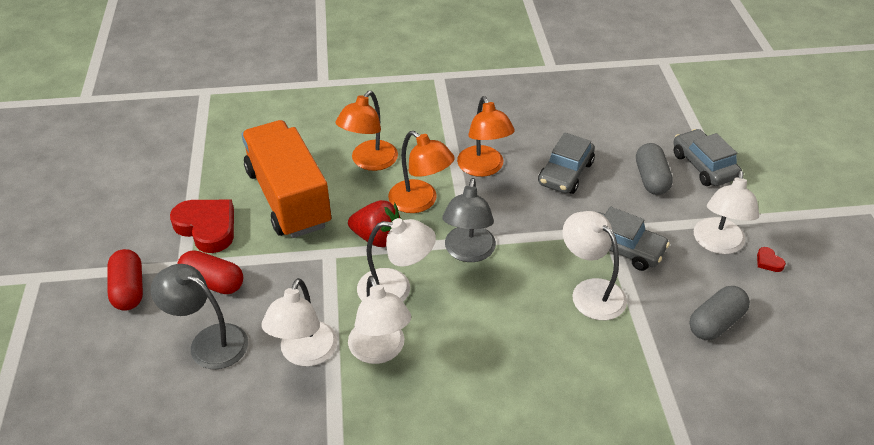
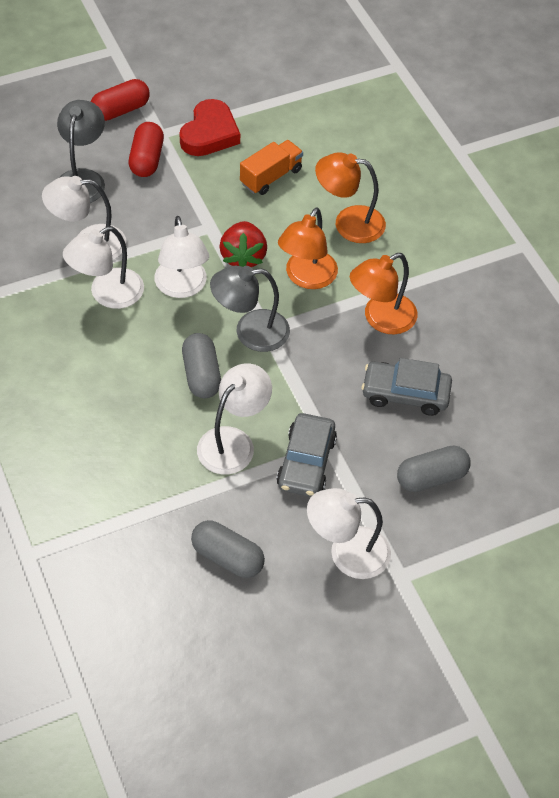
camera: 70 degrees right, 10 degrees up
(288, 198) = (271, 177): orange truck -> orange truck, size x0.49
(507, 298) = (201, 375): none -> grey capsule
(703, 166) = (479, 530): grey car -> none
(768, 262) = (337, 605): red heart -> none

